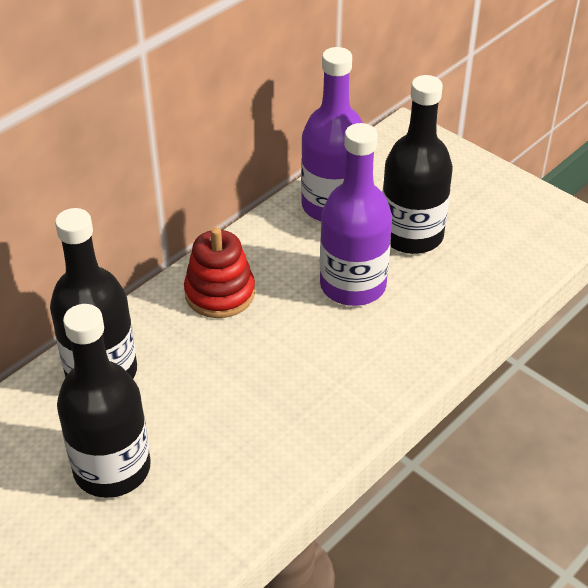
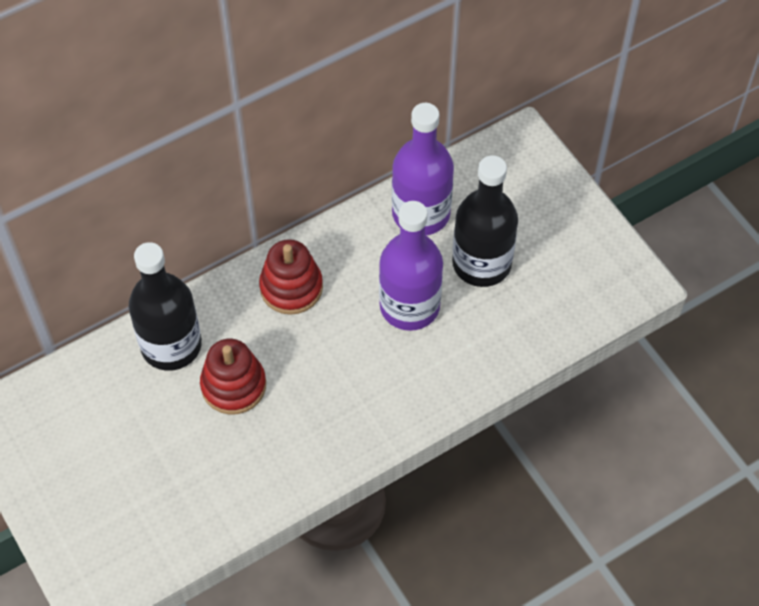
camera: 15 degrees right, 15 degrees up
(112, 468) = (158, 438): black bottle -> none
(185, 397) = (233, 385): none -> red stacking toy

